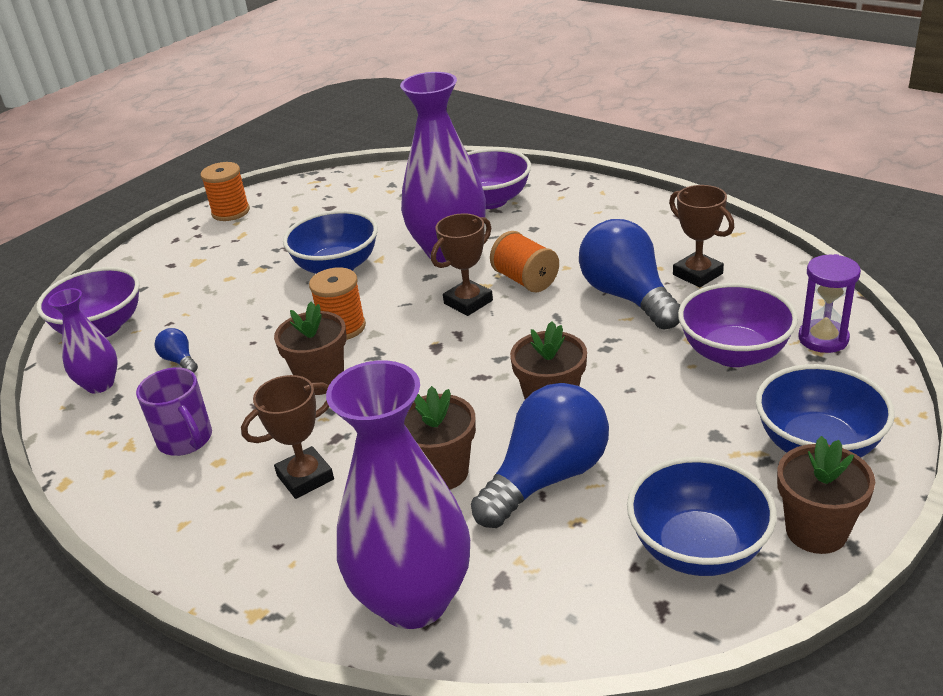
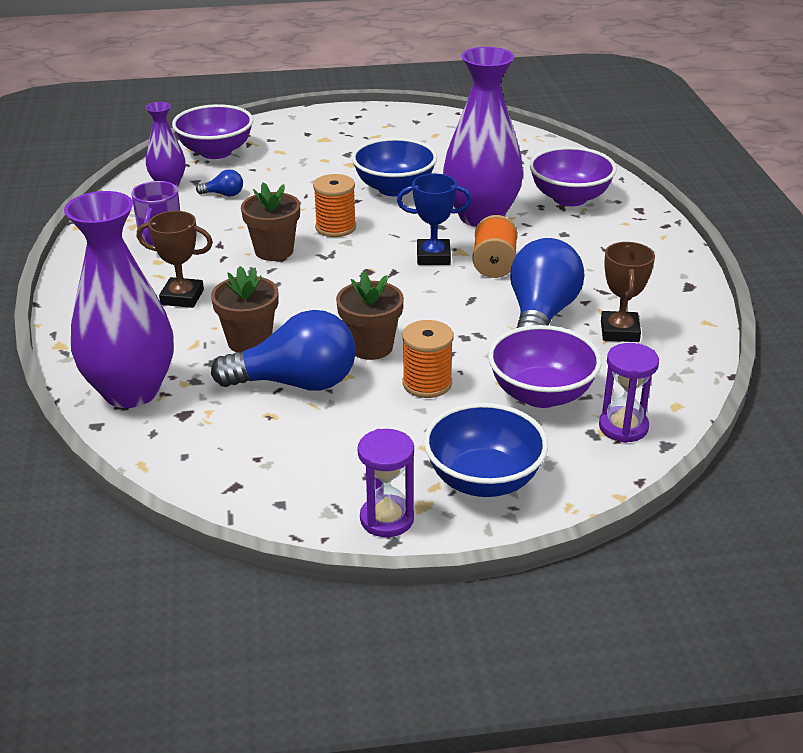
camera: 40 degrees right, 0 degrees up
(179, 361) = (224, 194): blue light bulb -> blue light bulb turned 90 degrees clockwise
(231, 212) = (393, 117): orange spool -> orange spool (427, 383)
(468, 302) = (433, 256): brown trophy -> blue trophy
(698, 548) = (306, 475): blue bowl -> none
(816, 531) = (387, 519): brown flower pot -> purple hourglass

